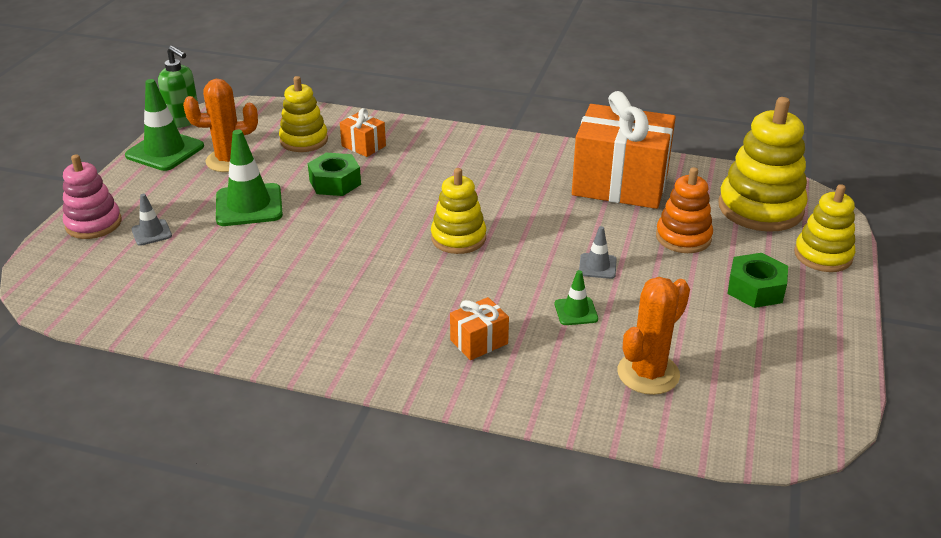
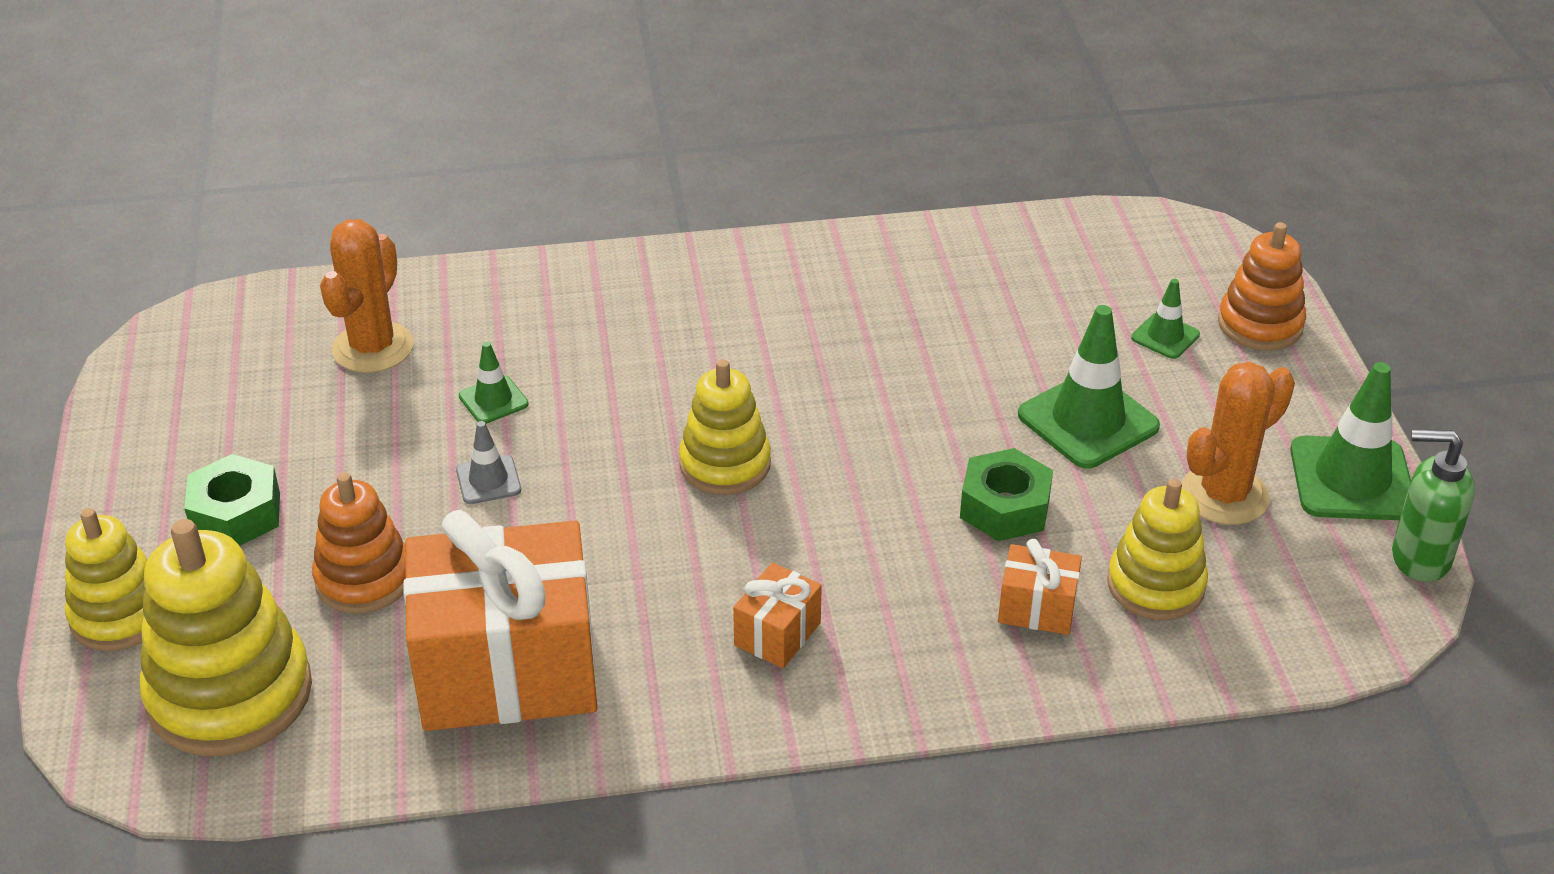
camera: 155 degrees right, 5 degrees up
(93, 224) = (1260, 324): pink stacking toy -> orange stacking toy
(151, 233) = (1165, 336): grey traffic cone -> green traffic cone
(479, 342) = (601, 325): orange gift -> orange gift (777, 634)

